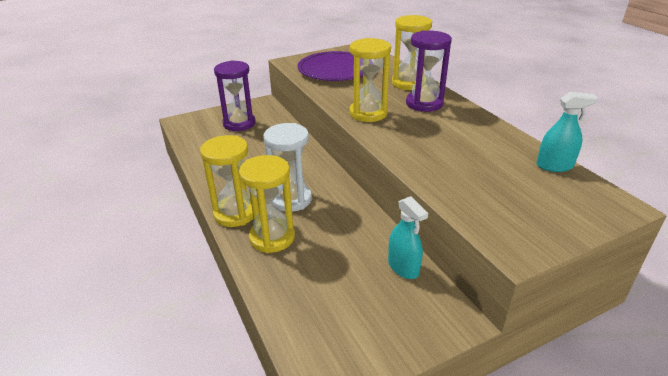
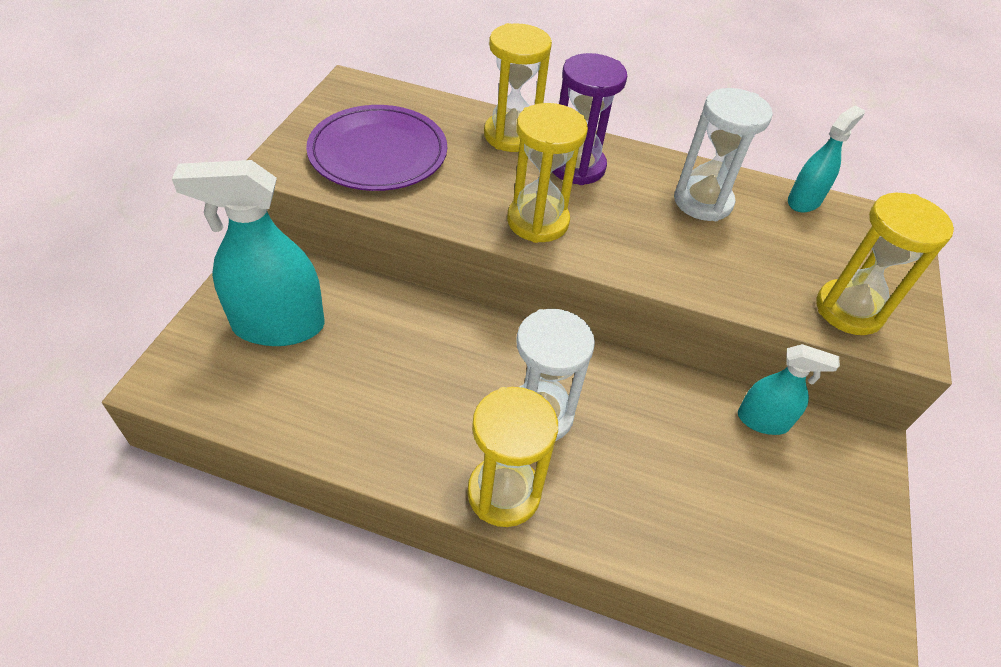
camera: 50 degrees left, 15 degrees up
(239, 123) = (278, 325): purple hourglass -> turquoise spray bottle
(272, 237) = (596, 492): yellow hourglass -> yellow hourglass (849, 310)
(477, 140) = (702, 202): none -> white hourglass

